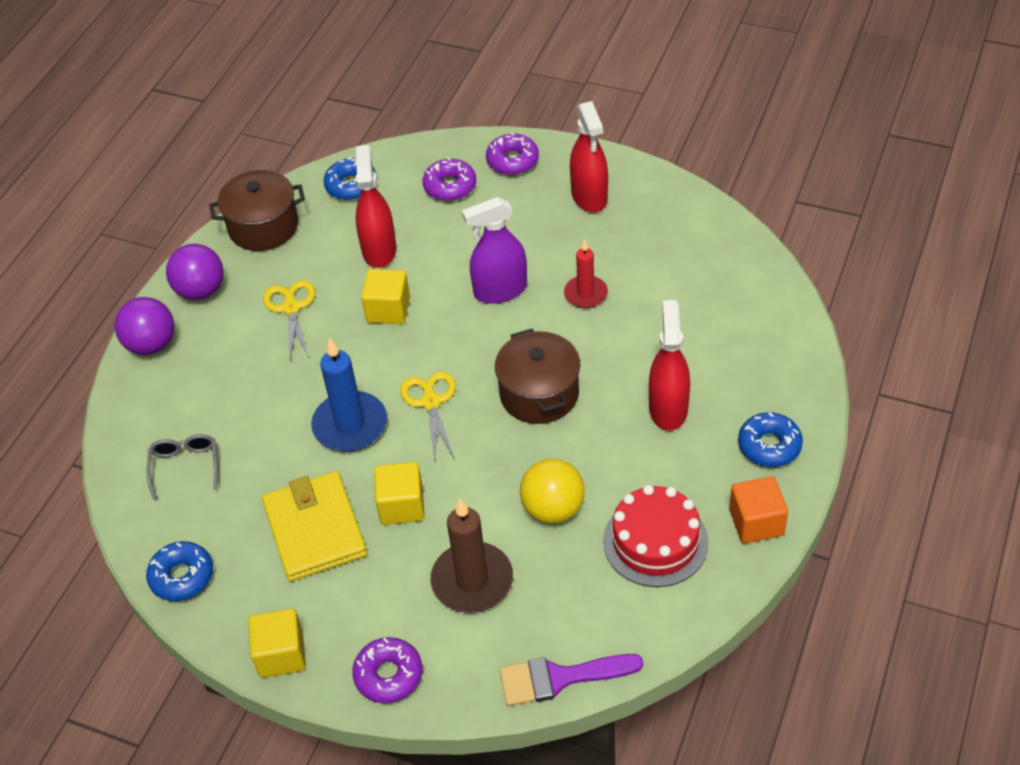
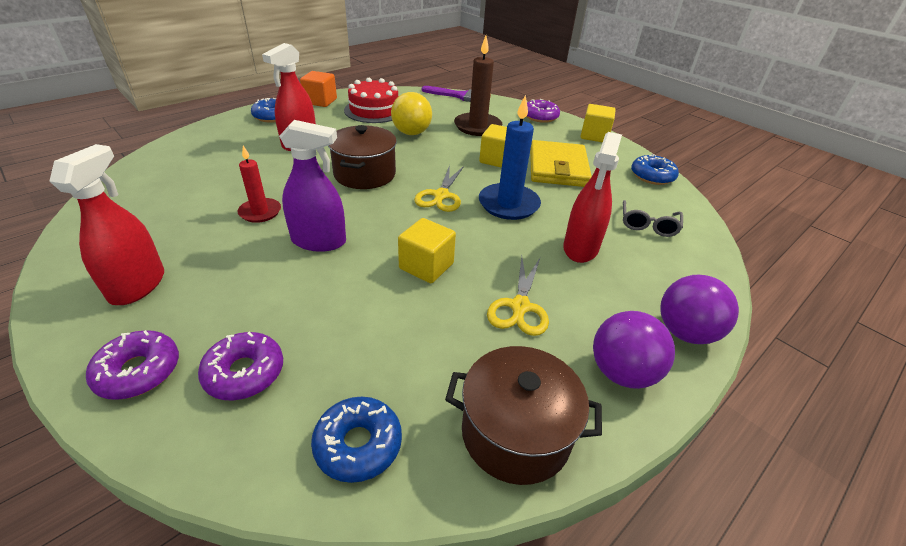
camera: 160 degrees left, 10 degrees down
(379, 250) = (392, 328): red spray bottle -> red spray bottle (580, 248)

